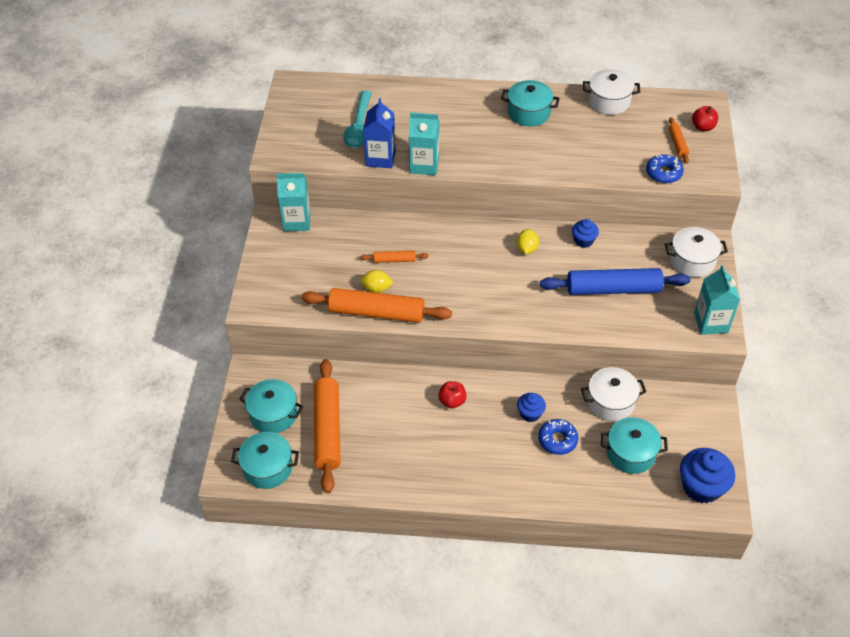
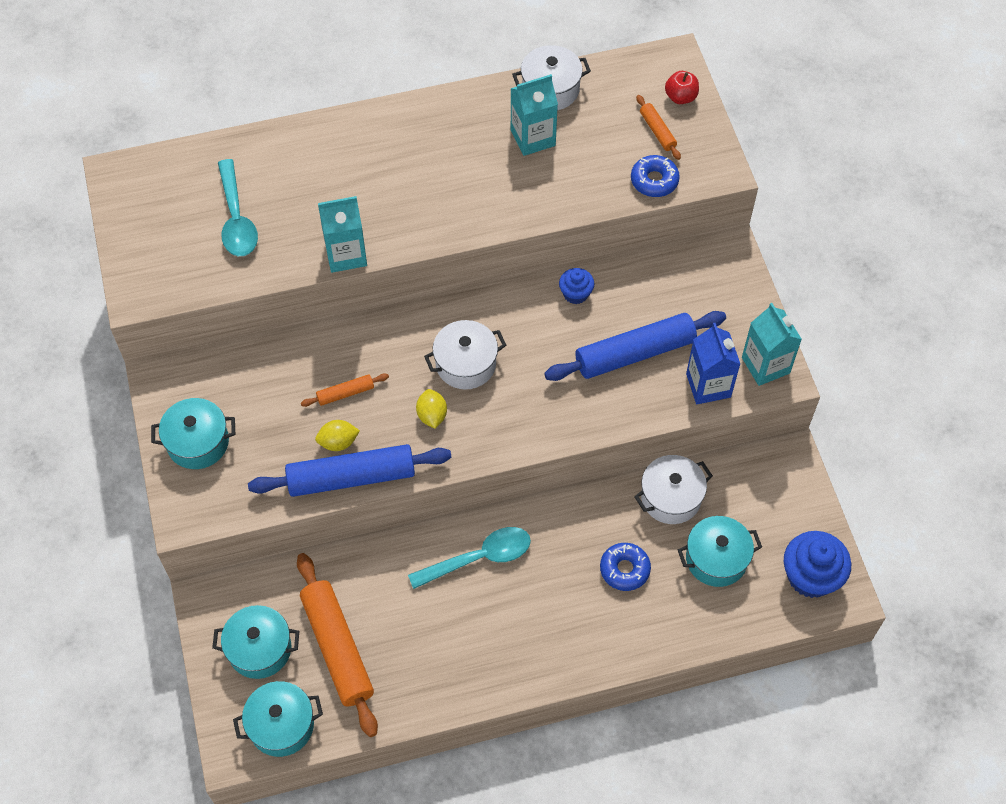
camera: 20 degrees left, 10 degrees up
(297, 221) = (194, 373): turquoise carton -> turquoise carton (533, 138)
(376, 312) = (351, 477): orange rolling pin -> blue rolling pin
(380, 158) = (284, 260): blue carton -> blue carton (708, 385)
(452, 401) = (479, 558): red apple -> turquoise spoon
(527, 249) = (509, 327): yellow lemon -> yellow lemon (432, 415)
(529, 113) = (453, 135): turquoise pot -> turquoise pot (198, 442)
(530, 413) = (580, 544): blue cupcake -> none
(692, 261) = (717, 284): white pot -> white pot (465, 364)

